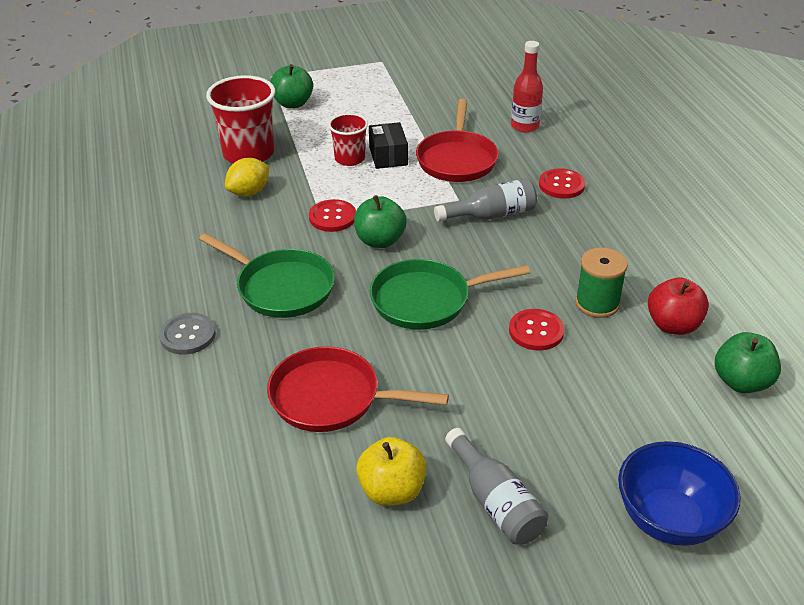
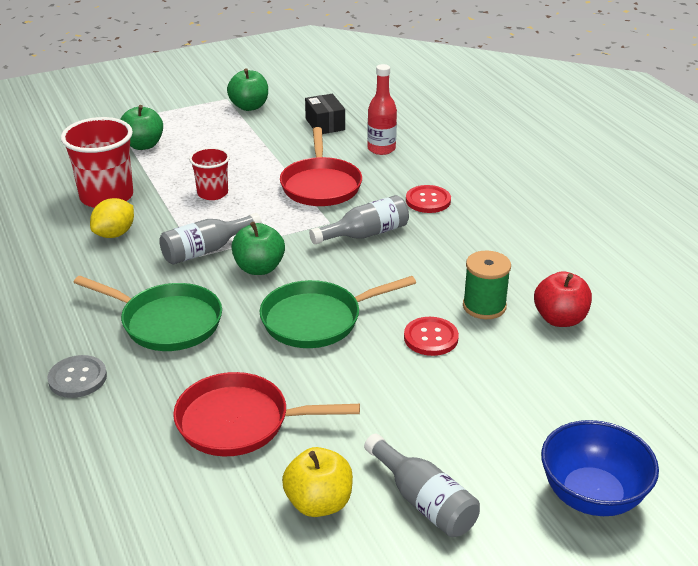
camera: 10 degrees left, 5 degrees down
(332, 217) = (206, 250): red button -> grey bottle
(388, 156) = (251, 187): black box -> black box (325, 124)
(741, 382) = (633, 363): green apple -> green apple (249, 106)

